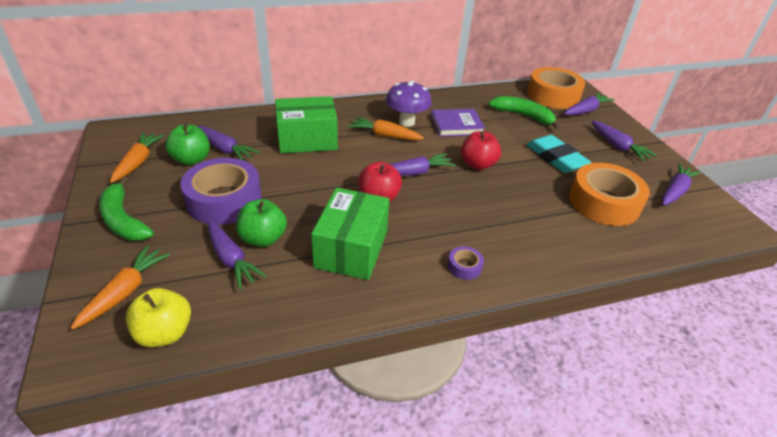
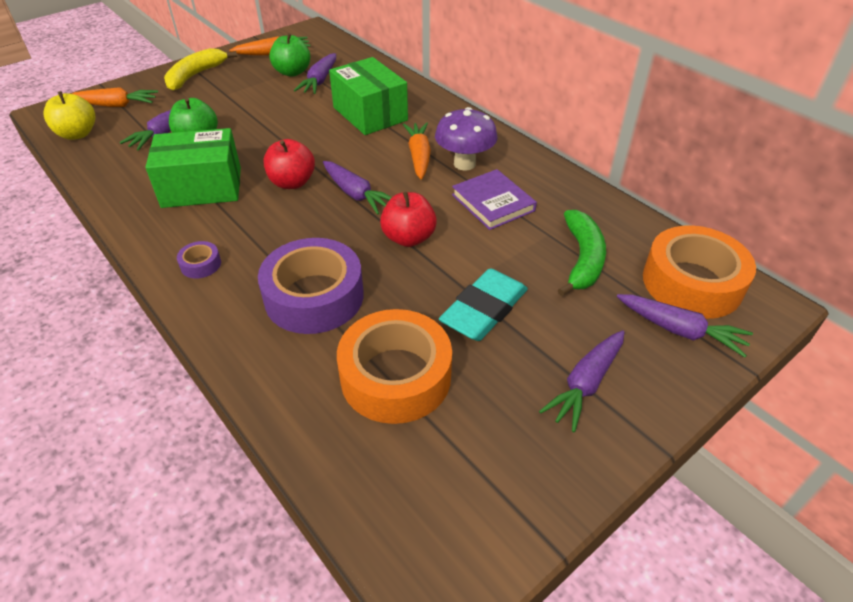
camera: 70 degrees right, 5 degrees up
(123, 220) = (195, 75): green banana -> yellow banana
(224, 200) = (242, 105): purple tape -> purple tape (314, 296)
(675, 191) = (490, 475): purple carrot -> none

